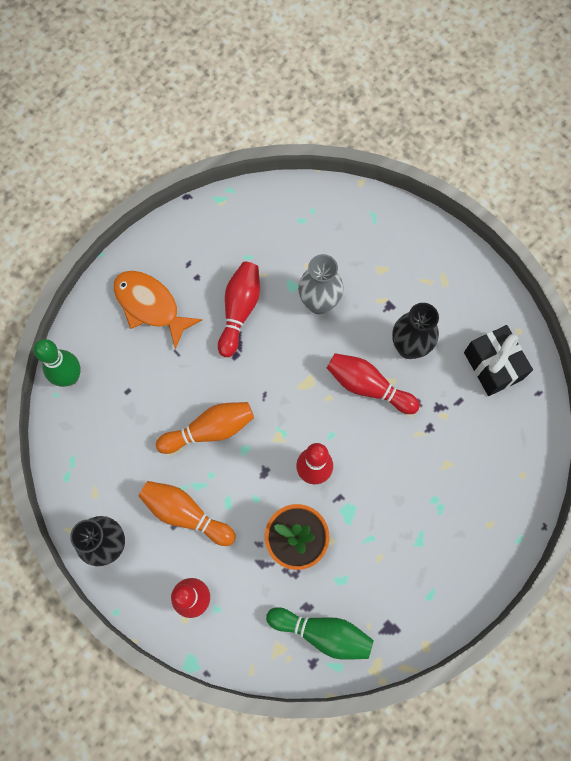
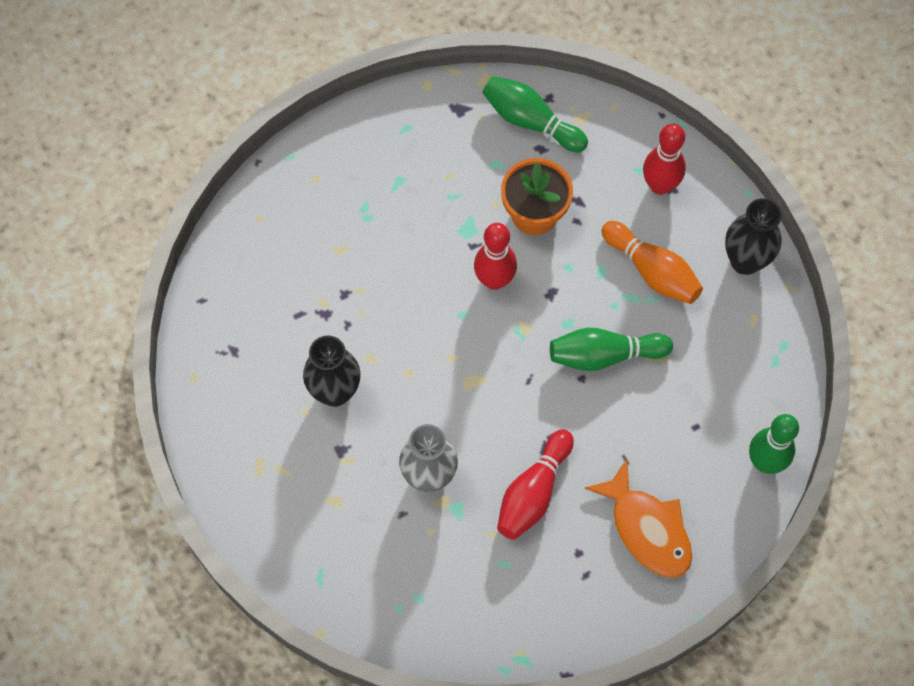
camera: 165 degrees left, 5 degrees down
(209, 430) = (604, 355): orange bowling pin -> green bowling pin
(368, 386) = (401, 358): red bowling pin -> none
(493, 366) = (242, 344): black gift -> none

